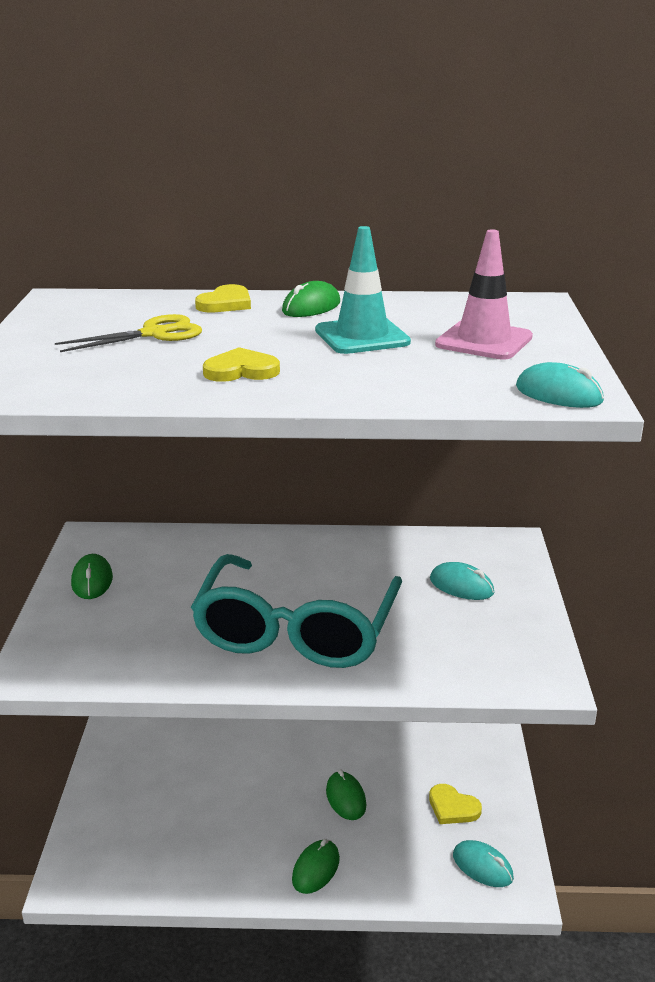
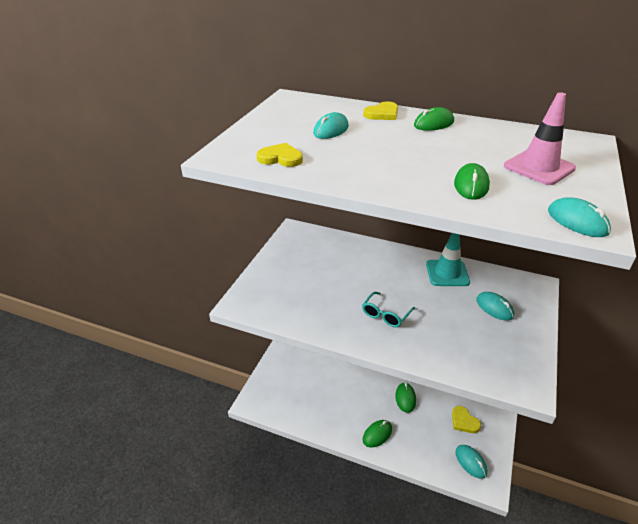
camera: 20 degrees right, 10 degrees up
(92, 581) = (287, 257): green mouse -> green mouse (471, 185)
(154, 334) = (331, 130): yellow scissors -> turquoise mouse
(241, 370) = (370, 165): yellow heart -> yellow heart (280, 158)
(296, 632) = (385, 315): turquoise glasses -> turquoise glasses, size x0.41
(362, 336) = (457, 151): turquoise traffic cone -> turquoise traffic cone (447, 273)

